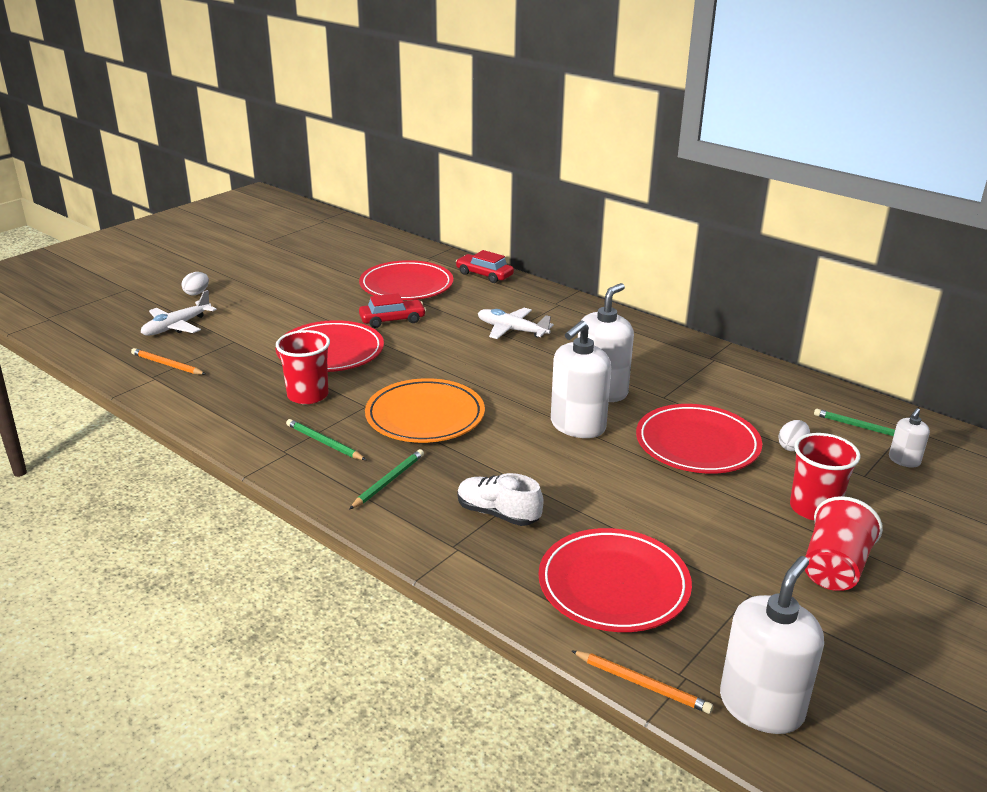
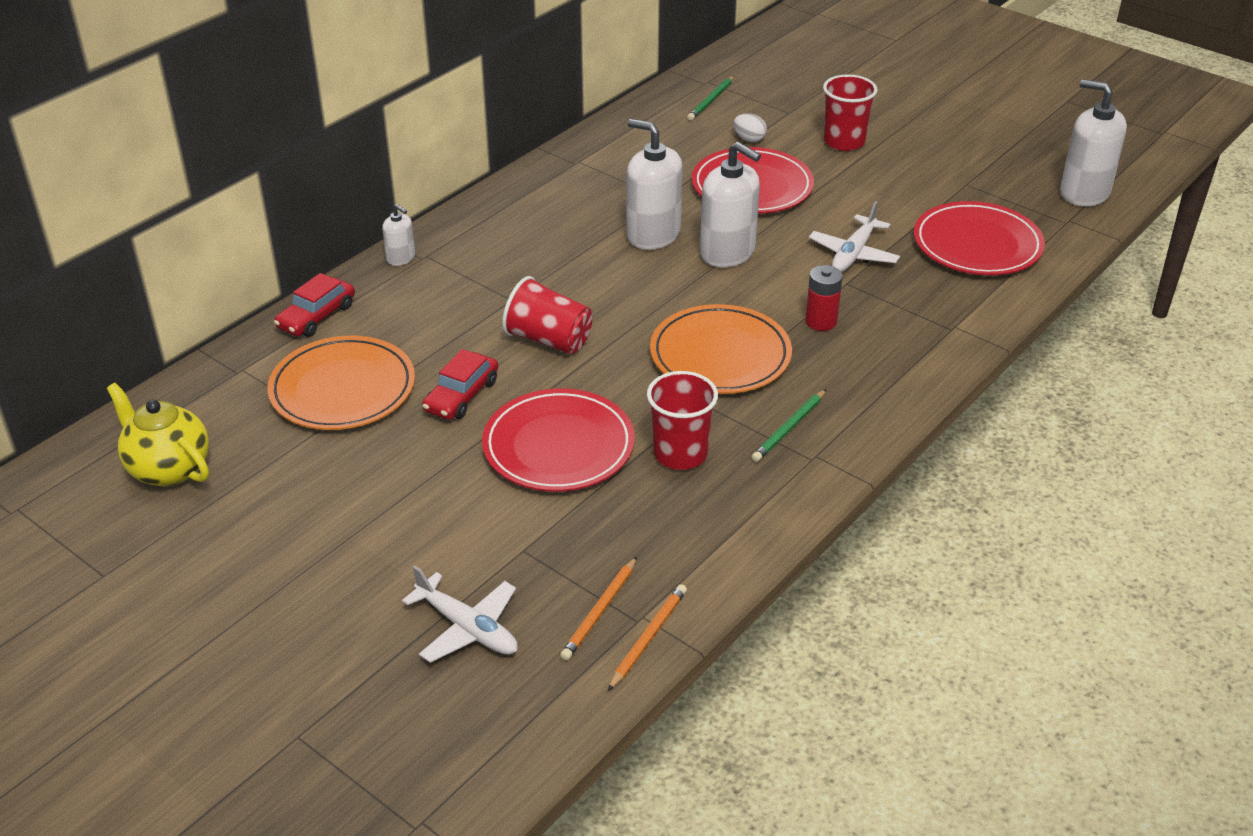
camera: 90 degrees left, 10 degrees up
(197, 293) = (334, 629): white egg -> none
(344, 248) = (168, 468): none -> yellow teapot
(388, 481) = (856, 374): green pencil -> none
(392, 320) = (461, 396): red car -> red car turned 135 degrees counterclockwise
(406, 285) = (342, 389): red plate -> orange plate
(469, 468) = (821, 321): none -> red battery
(498, 514) = (895, 303): white shoe -> none
(512, 330) = (500, 293): white plane -> white plane (853, 253)
(642, 684) = (1084, 238): orange pencil -> orange pencil (648, 638)
(834, 568) = (921, 144): red cup -> red cup (549, 340)
(904, 460) = (762, 91): white soap dispenser -> white soap dispenser (401, 258)

